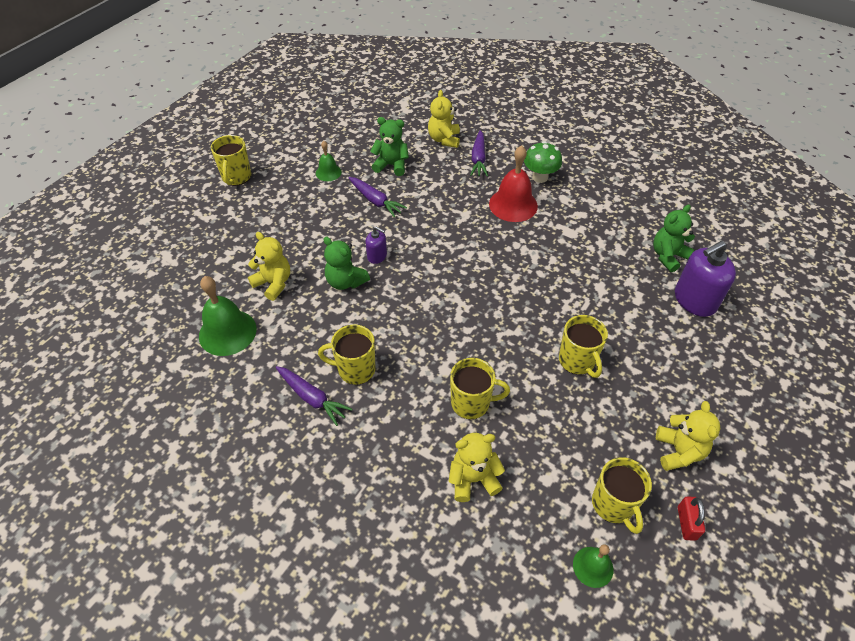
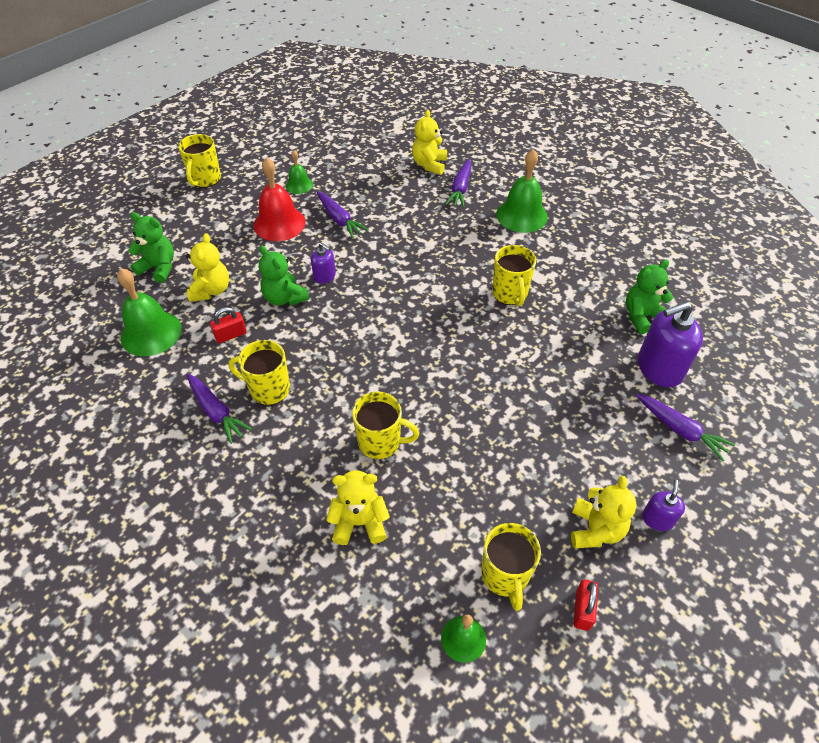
camera: 10 degrees right, 0 degrees up
(273, 283) = (211, 290): yellow teddy bear -> yellow teddy bear turned 45 degrees clockwise
(305, 323) = (231, 335): none -> red padlock
(391, 165) = (366, 185): green teddy bear -> green teddy bear (159, 268)
(513, 205) = (484, 240): red bell -> red bell (279, 223)
(540, 177) = (522, 215): green mushroom -> green bell
(577, 361) = (508, 415): yellow mug -> yellow mug (510, 294)
(726, 352) = (680, 430): none -> purple carrot
(727, 433) = (657, 519): none -> purple soap dispenser

